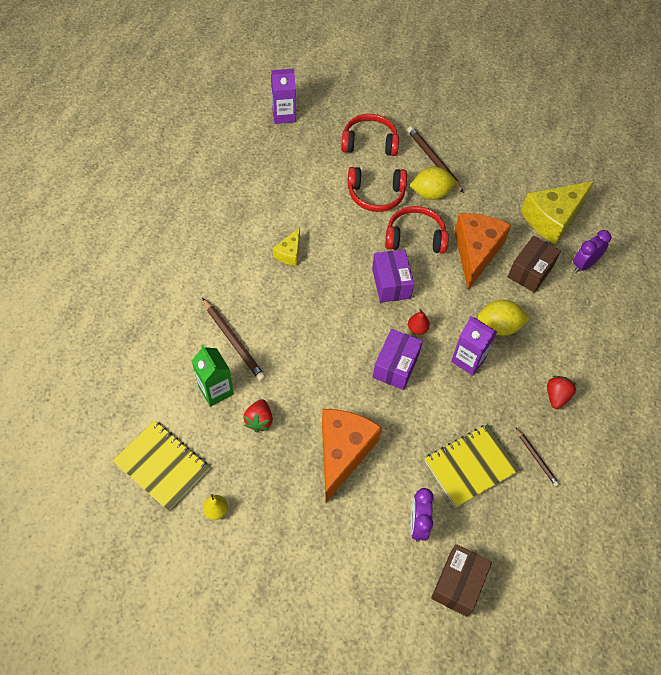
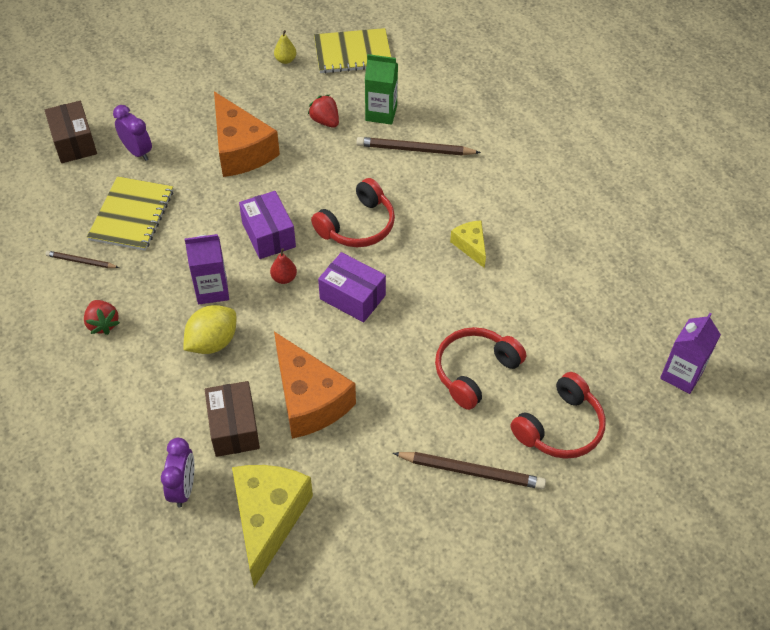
camera: 135 degrees right, 5 degrees down
(415, 238) = (383, 360): red headphones -> red headphones (357, 225)
(431, 194) = (425, 425): yellow lemon -> none

